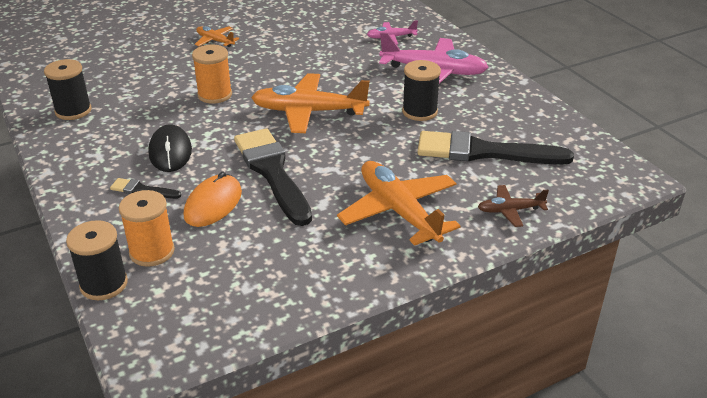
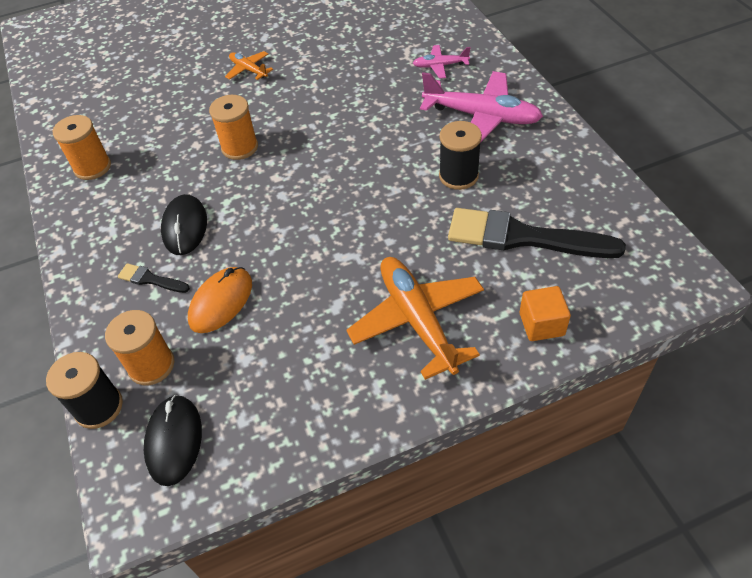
camera: 10 degrees right, 15 degrees up
(73, 111) = (92, 167): black spool -> orange spool
(182, 305) = (174, 441): none -> black mouse
(272, 172) = (288, 259): black brush -> none
(308, 112) = (336, 174): orange plane -> none
(510, 210) = (541, 324): brown plane -> orange cube

